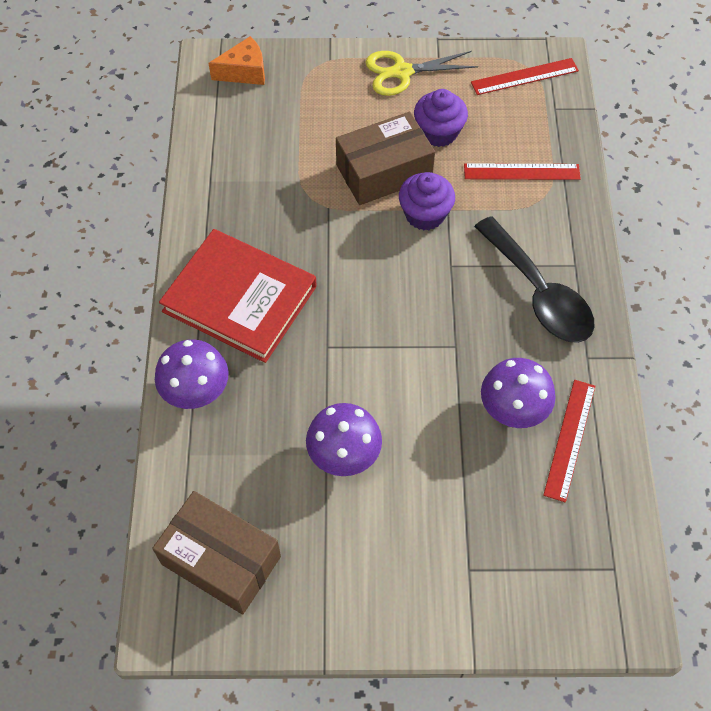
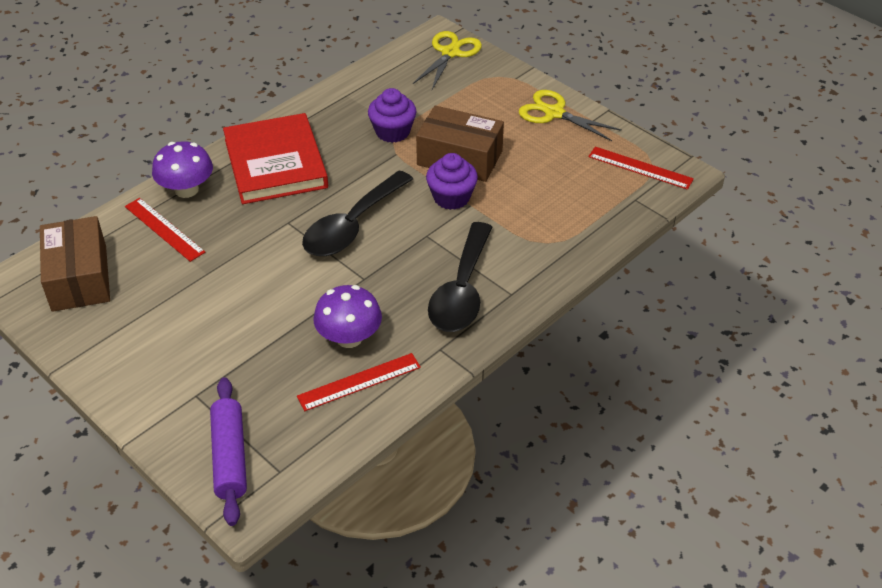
camera: 45 degrees right, 15 degrees down
(244, 72) = (450, 53): orange cheese -> yellow scissors
(344, 453) = (216, 281): purple mushroom -> none
(383, 305) = (352, 225): none -> black spoon
(438, 132) = (529, 160): purple cupcake -> purple cupcake (392, 132)
(521, 172) = (554, 218): red ruler -> red ruler (164, 229)
(565, 594) = (230, 457): none -> purple rolling pin

